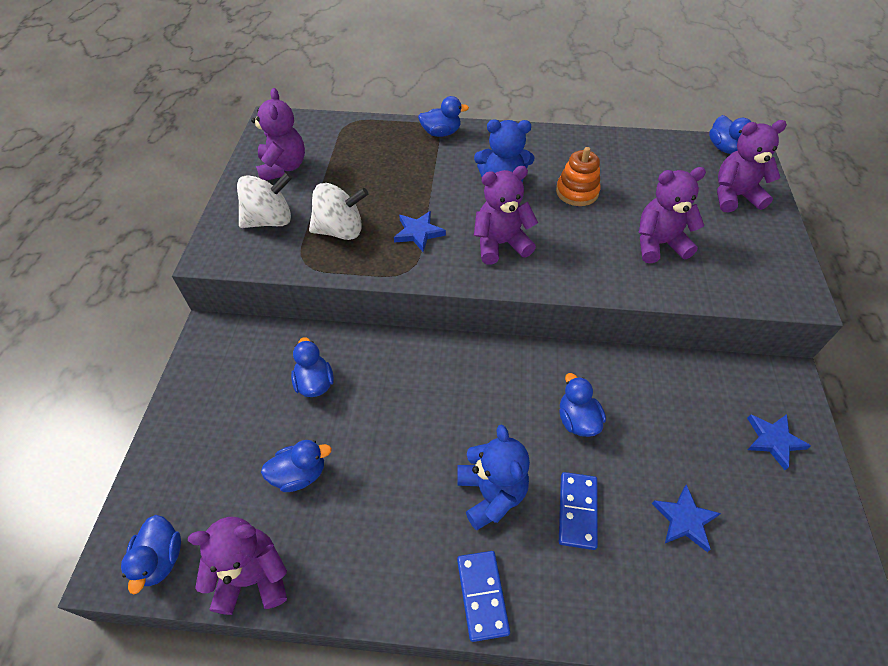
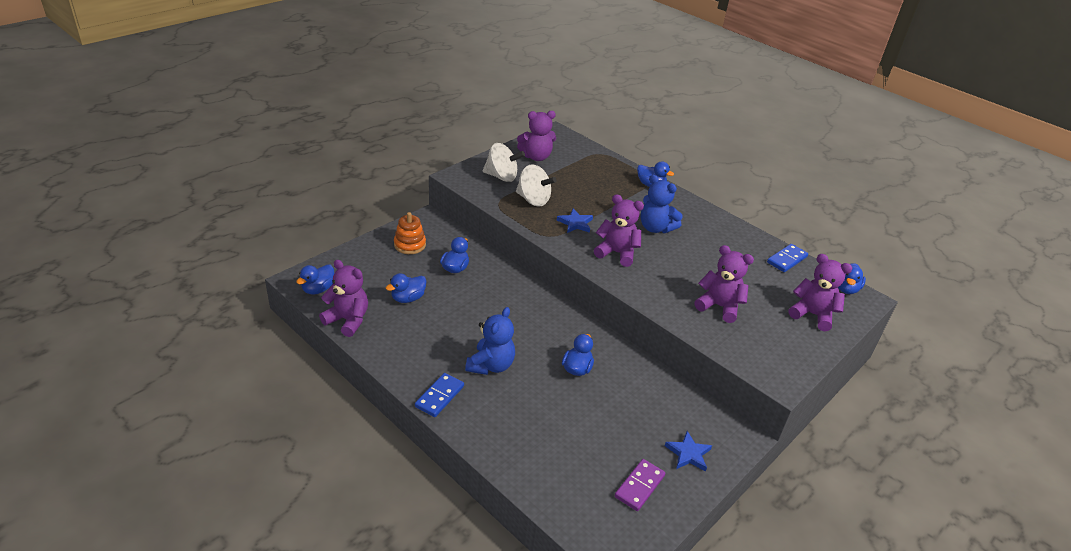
camera: 35 degrees right, 15 degrees down
(283, 168) = (536, 157): purple teddy bear -> purple teddy bear turned 45 degrees clockwise
(300, 474) = (408, 298): blue duck -> blue duck turned 120 degrees clockwise
(577, 192) = (700, 255): orange stacking toy -> orange stacking toy (410, 245)
(577, 511) = (527, 401): blue domino -> blue domino (787, 260)
(684, 520) = (583, 445): blue star -> none
(782, 525) = (639, 486): none -> purple domino

